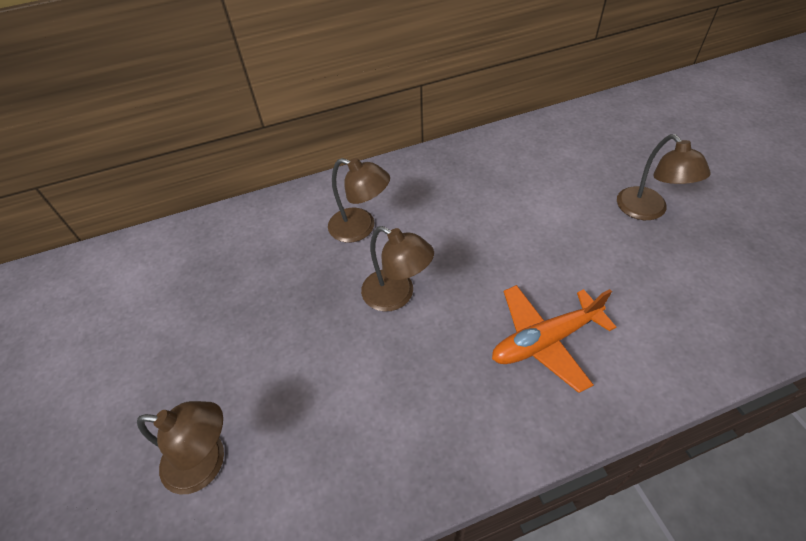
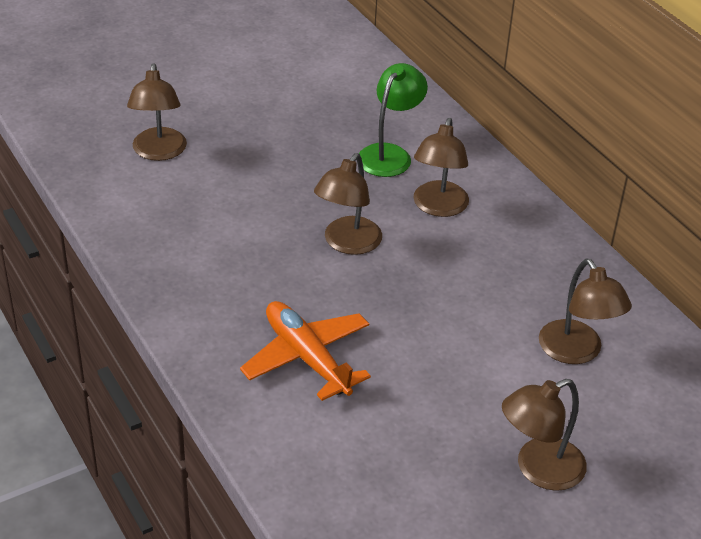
camera: 75 degrees right, 10 degrees down
(280, 251) = (389, 154): none -> green lamp
(531, 175) = (576, 352): none -> brown lamp

